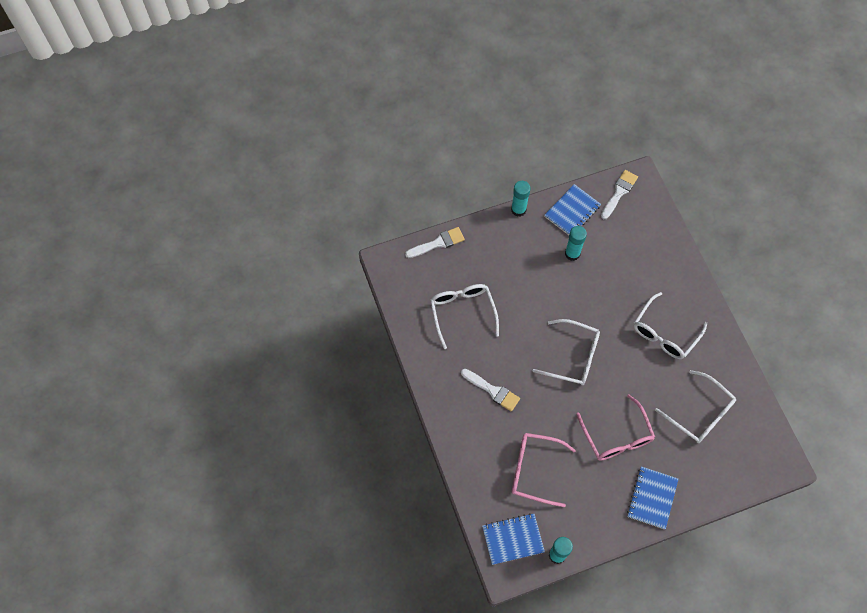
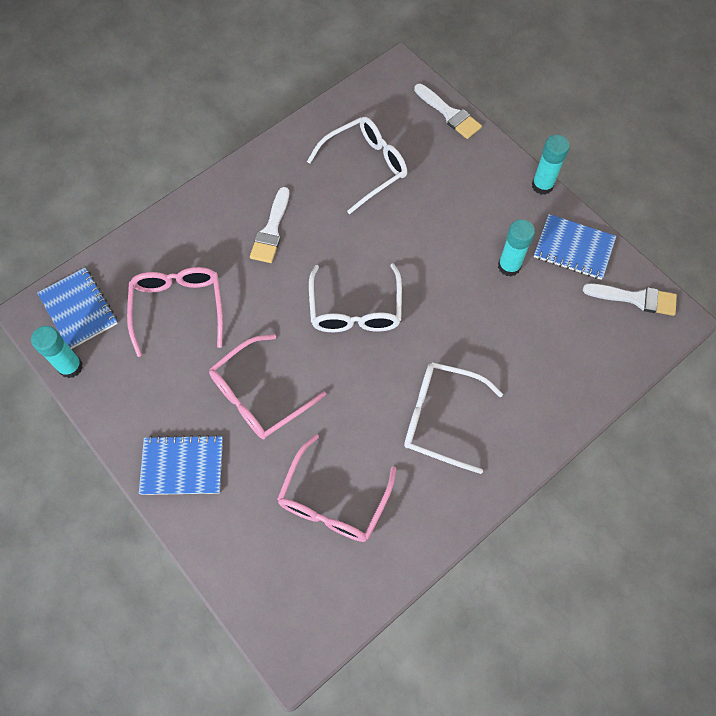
camera: 70 degrees right, 0 degrees up
(700, 413) = (333, 500): white glasses -> pink glasses

